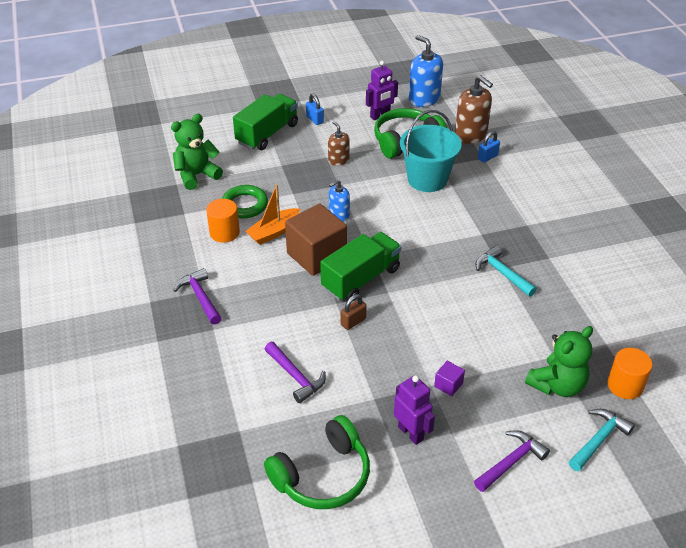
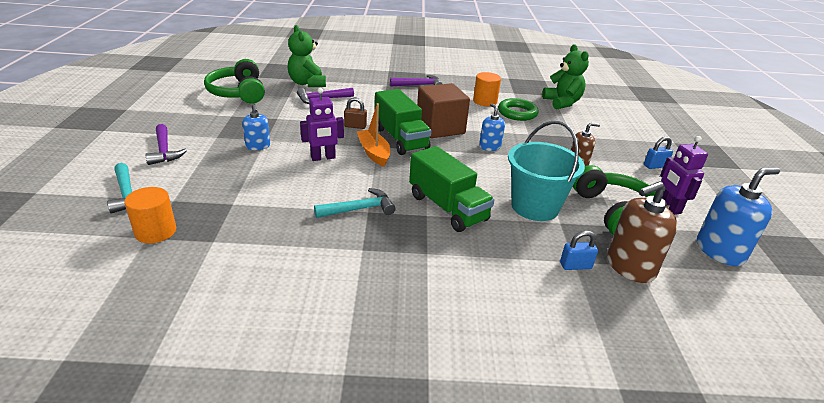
camera: 105 degrees right, 10 degrees down
(267, 134) = (625, 138): green truck -> green truck (447, 208)
(274, 232) = (478, 117): orange boat -> orange boat (374, 153)
(353, 322) = (355, 126): brown padlock -> brown padlock turned 60 degrees counterclockwise
(411, 433) = (234, 123): purple robot -> purple robot (323, 158)
(448, 385) = (258, 146): purple cube -> blue soap dispenser
(487, 157) = (575, 266): blue padlock -> blue padlock turned 75 degrees counterclockwise
(557, 385) = (201, 193): green teddy bear -> green teddy bear (307, 83)

